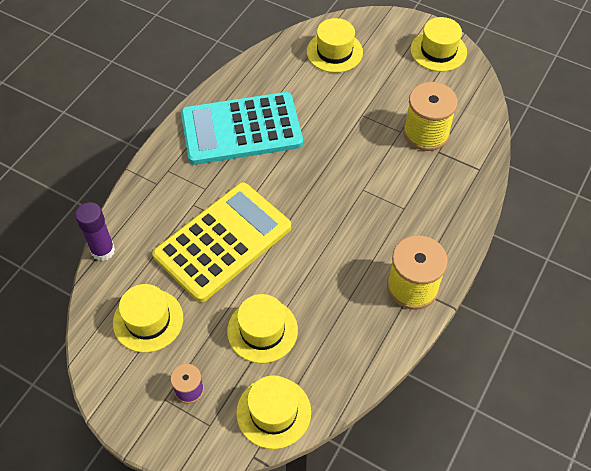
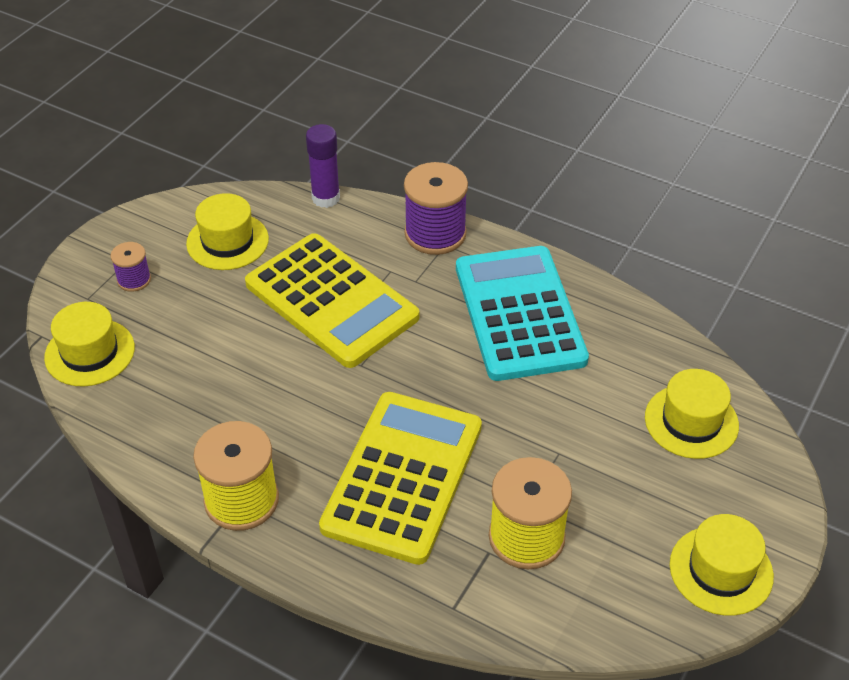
camera: 90 degrees right, 10 degrees down
(155, 176) = (435, 234): none -> purple spool
(262, 330) = (198, 341): yellow hat -> none
(386, 194) = (403, 477): none -> yellow calculator

